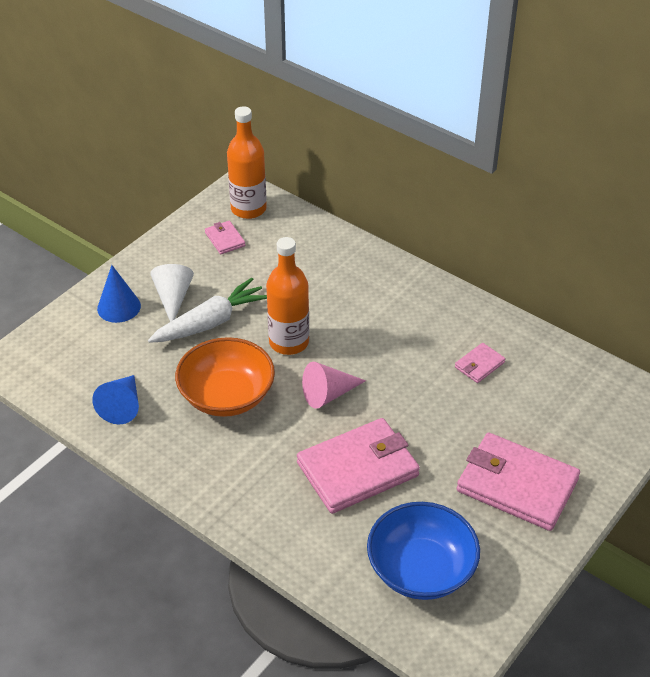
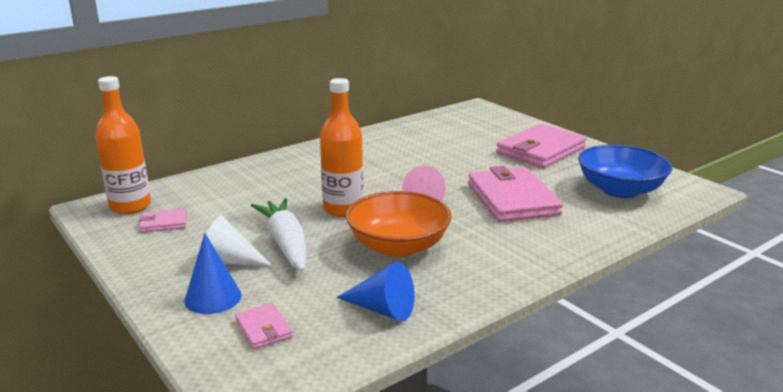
camera: 75 degrees left, 20 degrees down
(479, 365) = (416, 145): pink wallet -> pink wallet (263, 329)

